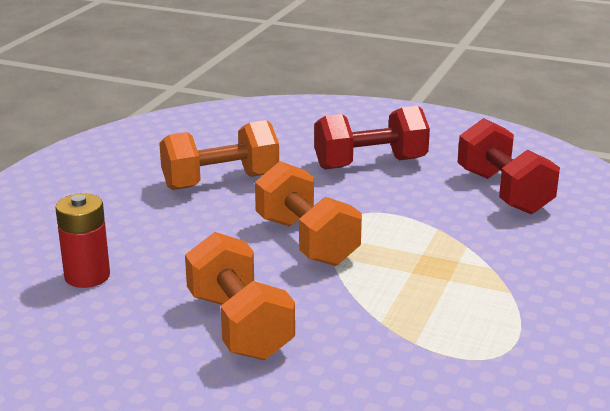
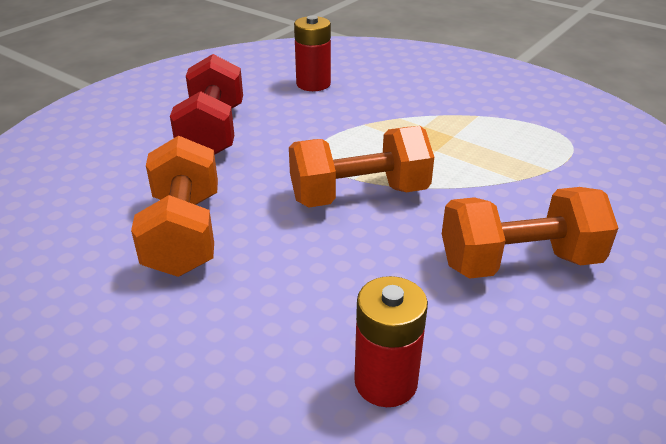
camera: 75 degrees left, 10 degrees up
(503, 192) = (313, 84): red dumbbell -> red battery

